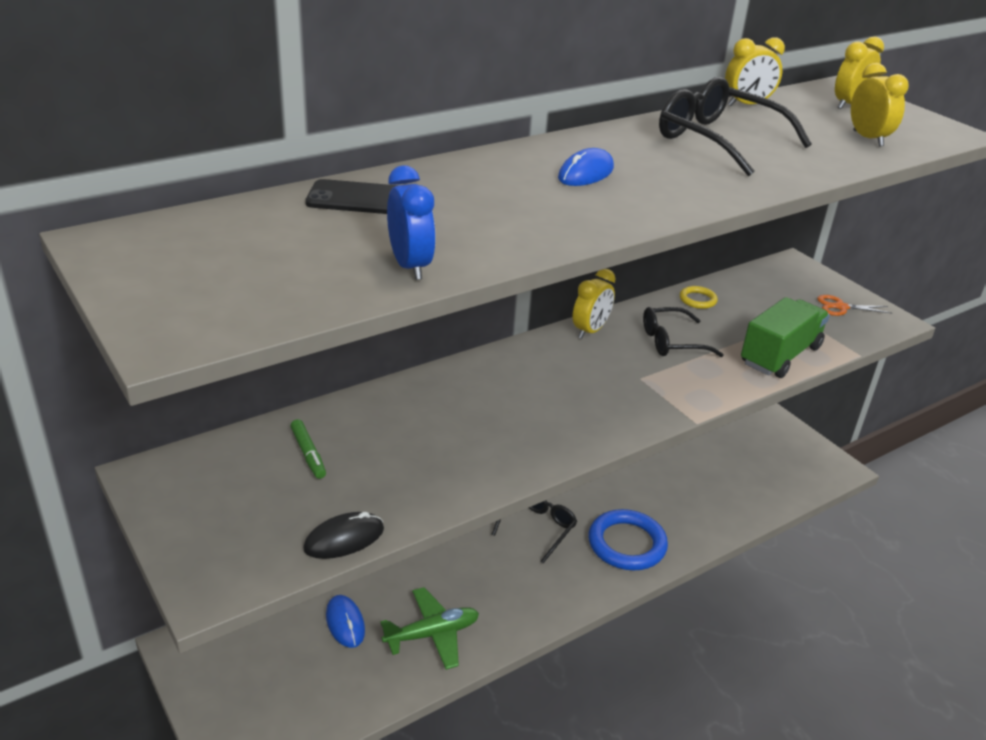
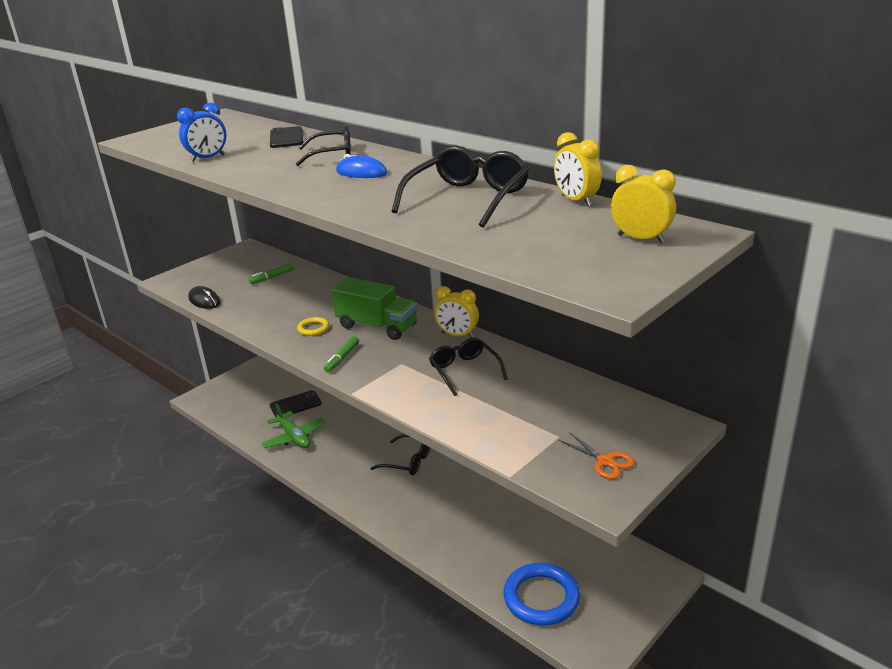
camera: 80 degrees right, 5 degrees down
(345, 623) = (295, 405): blue mouse -> black phone
(488, 179) = (333, 155): none -> black glasses
(610, 418) = (342, 358): none -> green marker
(627, 544) = (409, 508): blue ring -> blue ring (541, 598)
(697, 300) = (548, 376): yellow ring -> yellow ring (313, 328)
(780, 355) = (477, 427): green truck -> green truck (377, 326)
(841, 307) = (605, 461): orange scissors -> orange scissors turned 150 degrees clockwise
(868, 138) = (539, 250): yellow clock -> none

